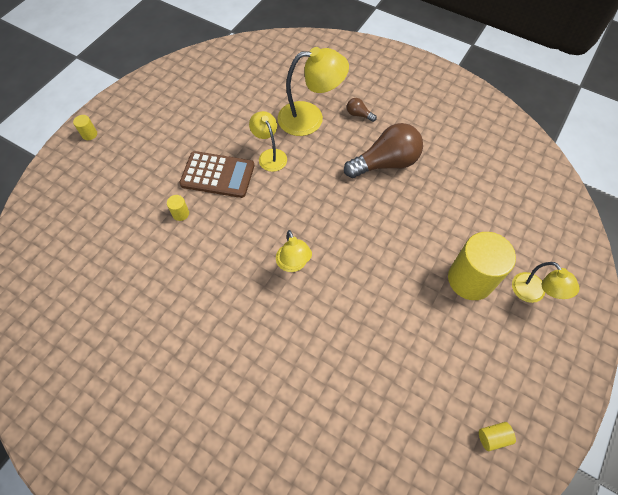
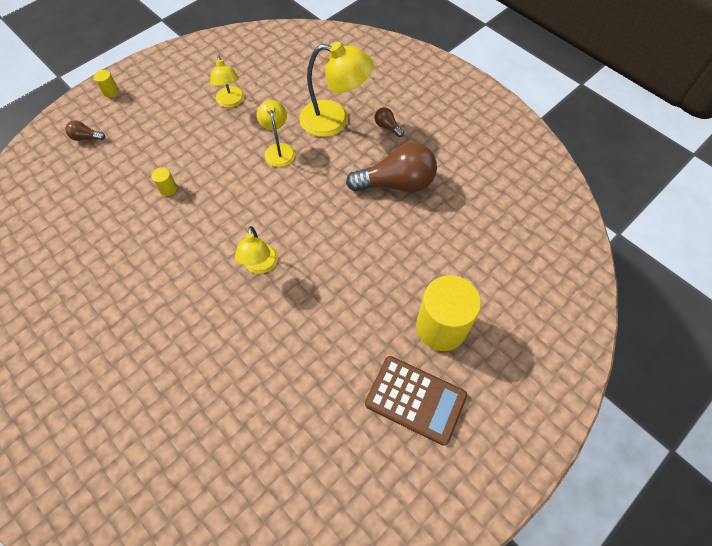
camera: 15 degrees right, 0 degrees up
(82, 183) = (86, 137): none -> brown light bulb
(217, 175) = (218, 158): brown calculator -> brown calculator (415, 400)
(493, 437) = (401, 500): yellow cylinder -> none
(533, 293) = (506, 359): yellow lamp -> yellow lamp (231, 102)

